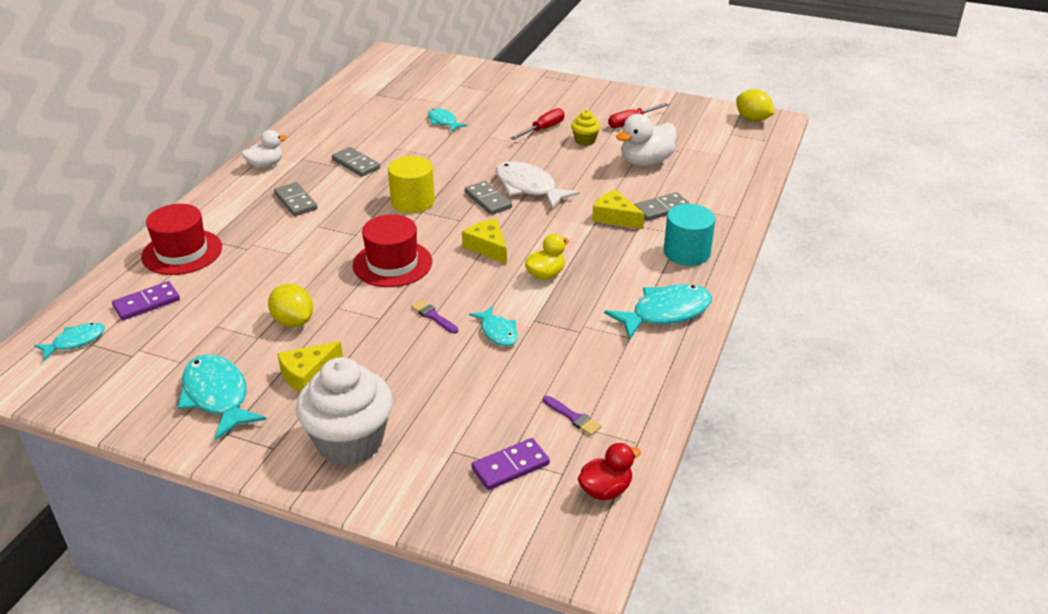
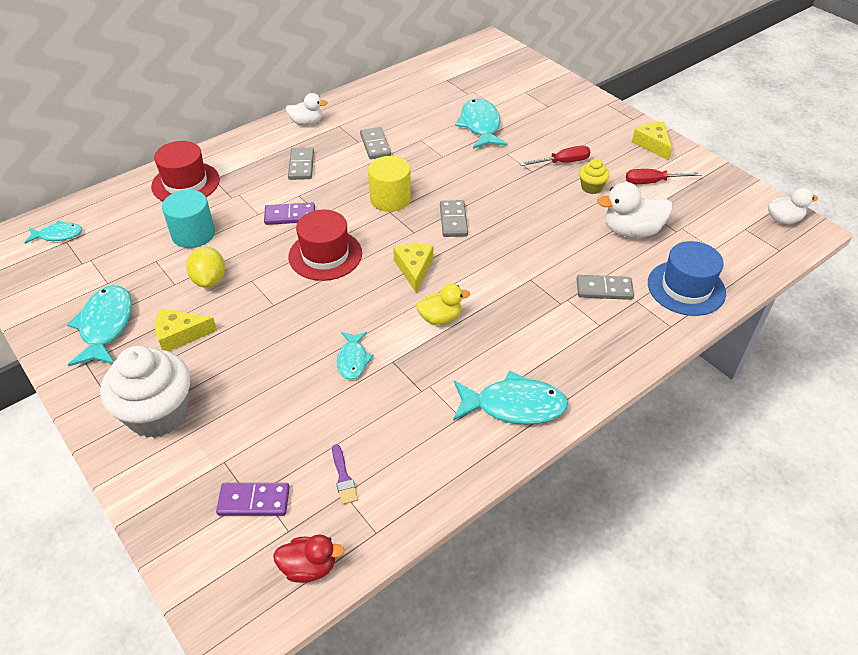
camera: 30 degrees right, 10 degrees up
(147, 303) = (127, 220): purple domino -> purple domino (290, 216)
(433, 316) = (315, 321): purple brush -> none
(443, 122) = (480, 126): turquoise fish -> turquoise fish, size x1.73
(529, 187) = (499, 220): white fish -> none
(615, 217) = (552, 281): yellow cheese -> yellow cheese (652, 144)
(686, 252) = (589, 347): turquoise cylinder -> turquoise cylinder (193, 234)
(723, 187) = (686, 288): none -> blue hat
(752, 119) = (783, 220): yellow lemon -> white duck

